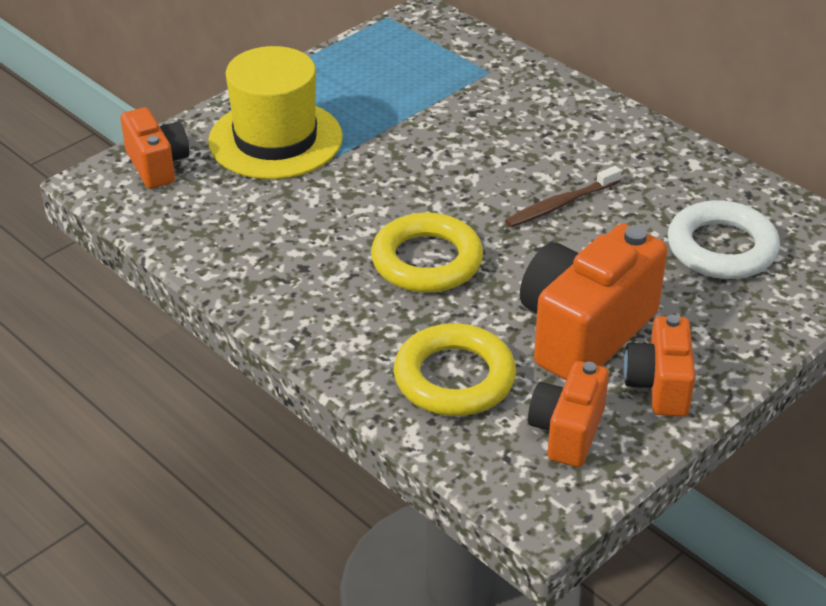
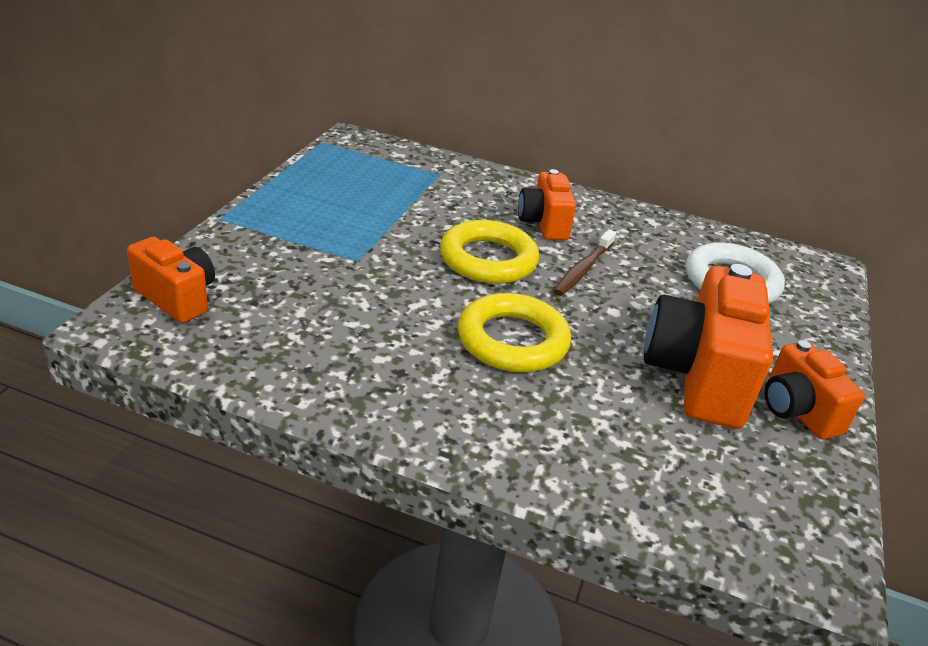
camera: 30 degrees left, 5 degrees down
(275, 139) = (288, 254): yellow hat -> none
(454, 378) = (628, 451): yellow ring -> yellow ring (488, 259)
(567, 432) = (768, 478): orange camera -> orange camera (543, 224)

